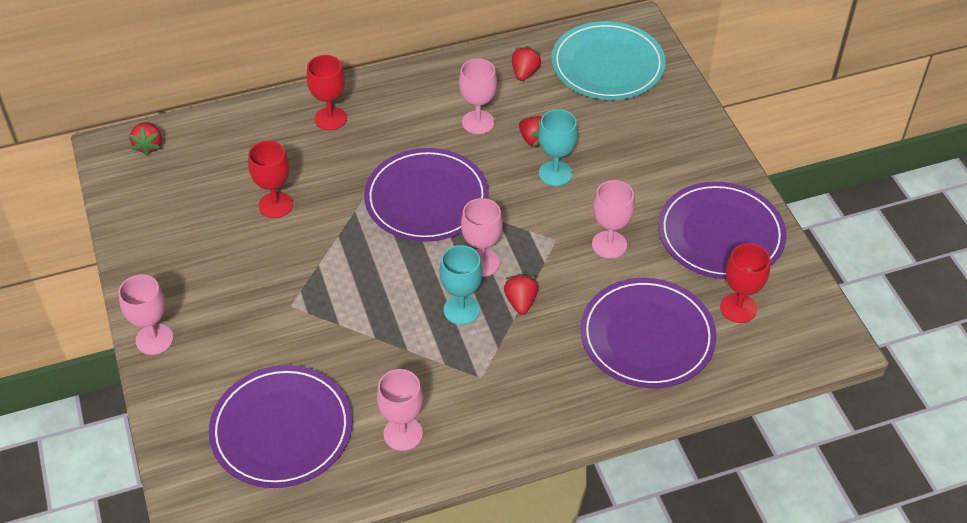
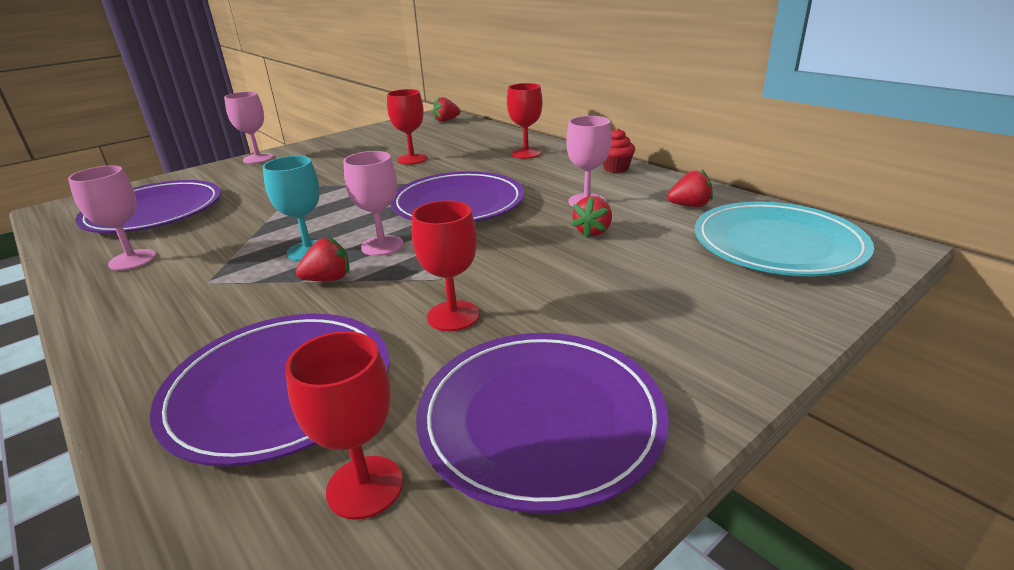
camera: 70 degrees right, 20 degrees down
(419, 77) = (616, 168): none -> red cupcake
(555, 173) = (551, 254): turquoise goblet -> none
(609, 244) = (453, 316): pink goblet -> red goblet

